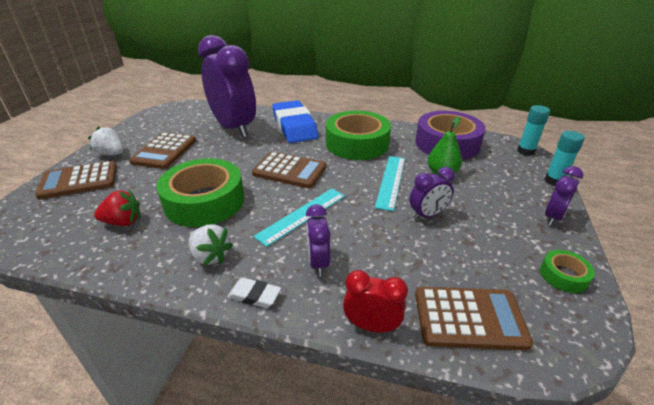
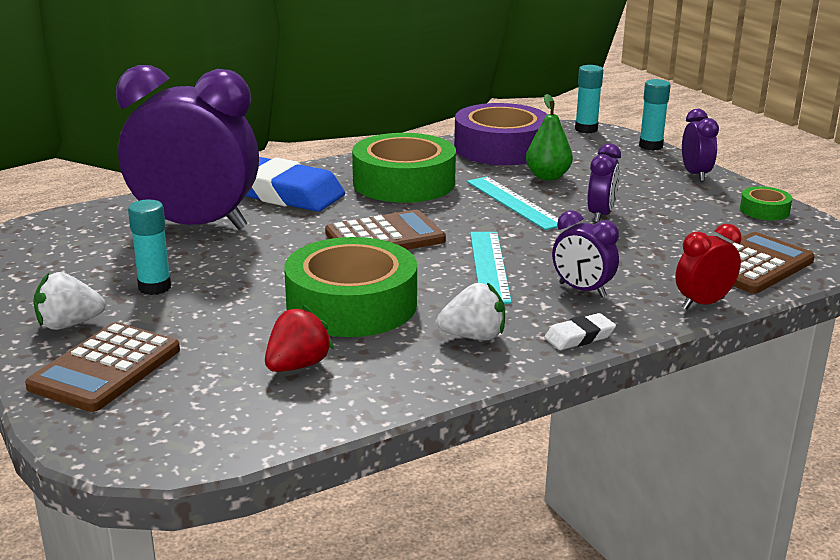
camera: 45 degrees left, 10 degrees down
(164, 151) = (155, 287): brown calculator -> turquoise glue stick

